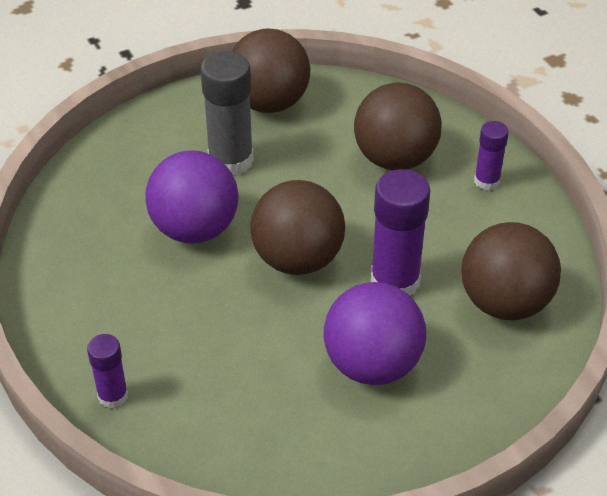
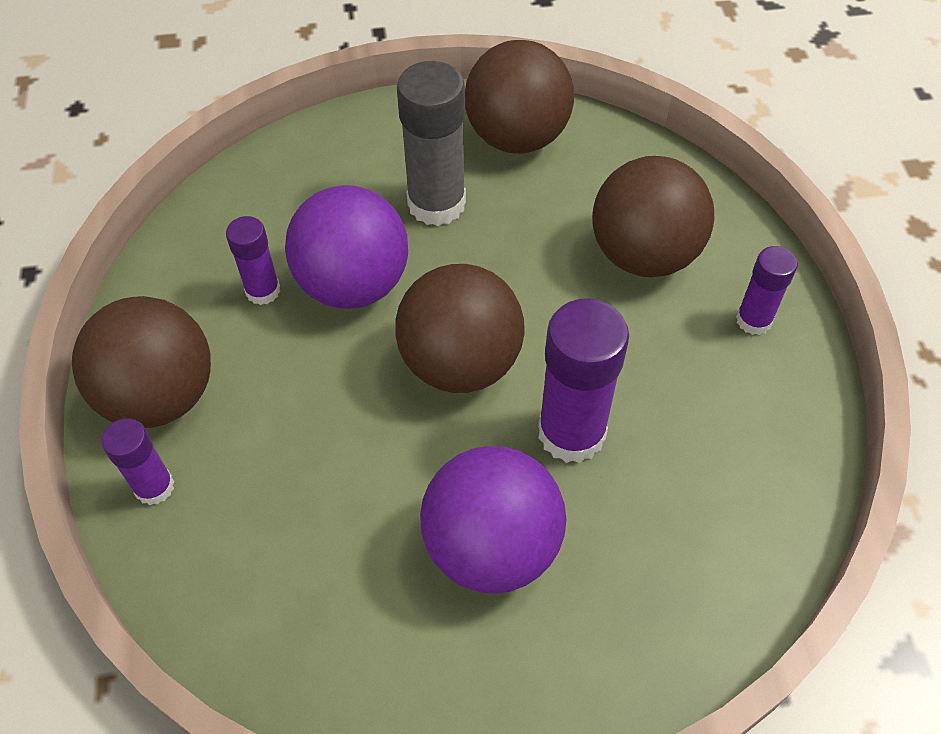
camera: 20 degrees right, 10 degrees up
(128, 250) = (263, 291): none -> purple glue stick
(504, 302) = (708, 509): brown ball -> brown ball (160, 396)

